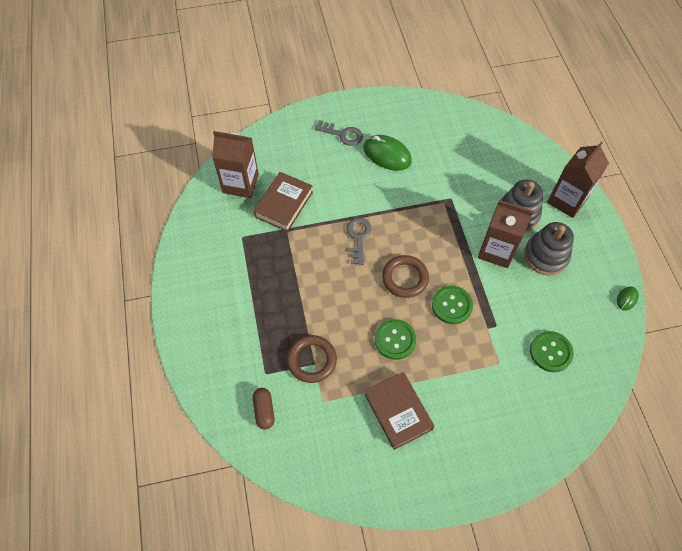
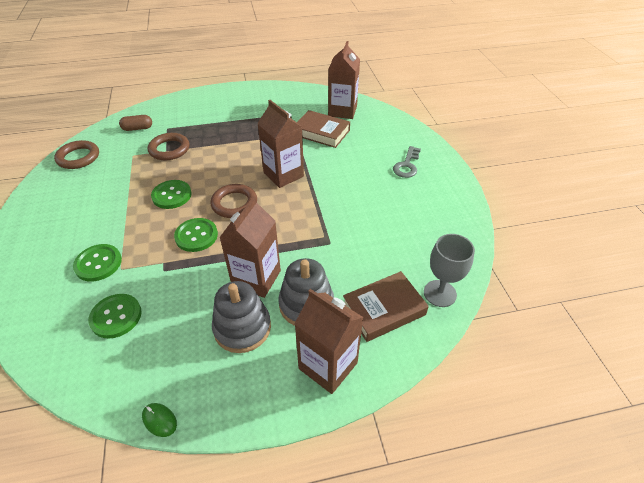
camera: 90 degrees right, 15 degrees down
(327, 468) = (78, 157): none -> brown ring
(358, 237) = (283, 174): grey key -> brown carton
(387, 154) = (385, 195): green mouse -> none
(398, 412) = (104, 195): brown book -> brown book (383, 309)
(495, 130) = (440, 293): none -> grey goblet
(495, 386) = (98, 263): none -> green button

